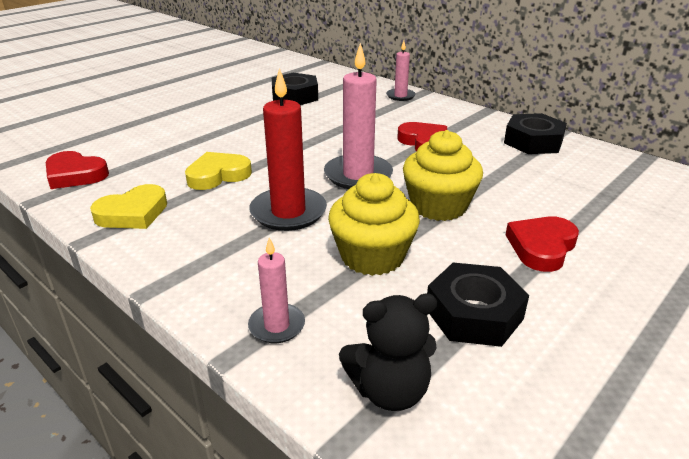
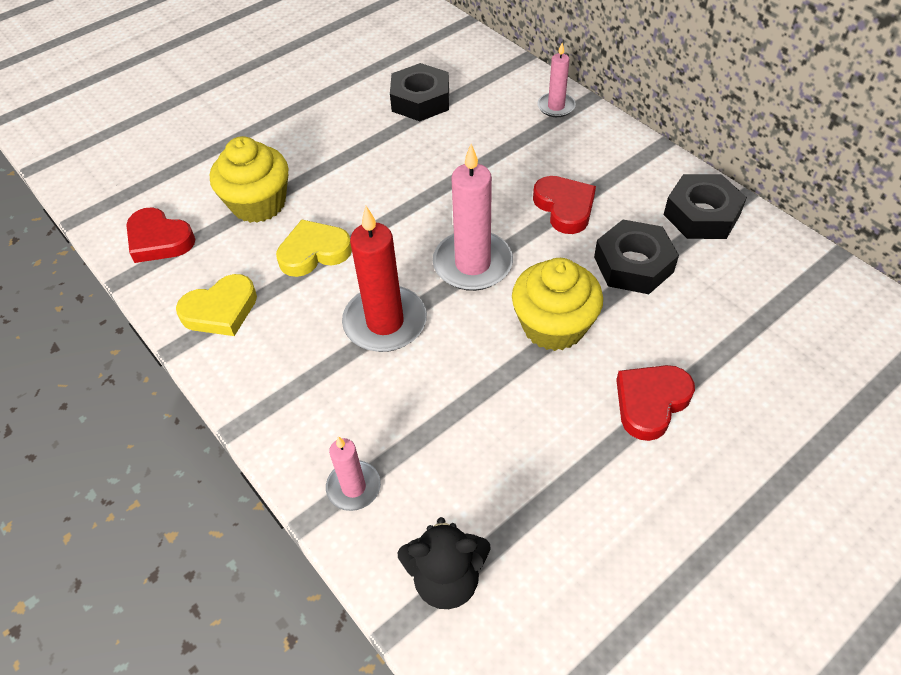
camera: 10 degrees right, 20 degrees up
(372, 256) = (464, 400): yellow cupcake -> yellow cupcake (258, 203)
(474, 314) = (550, 491): black nut -> black nut (633, 264)

